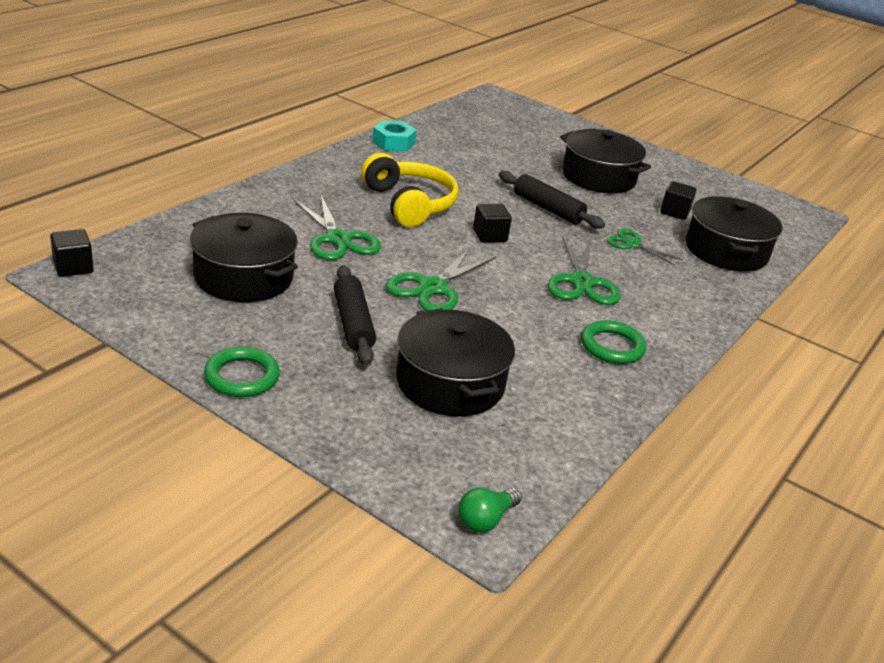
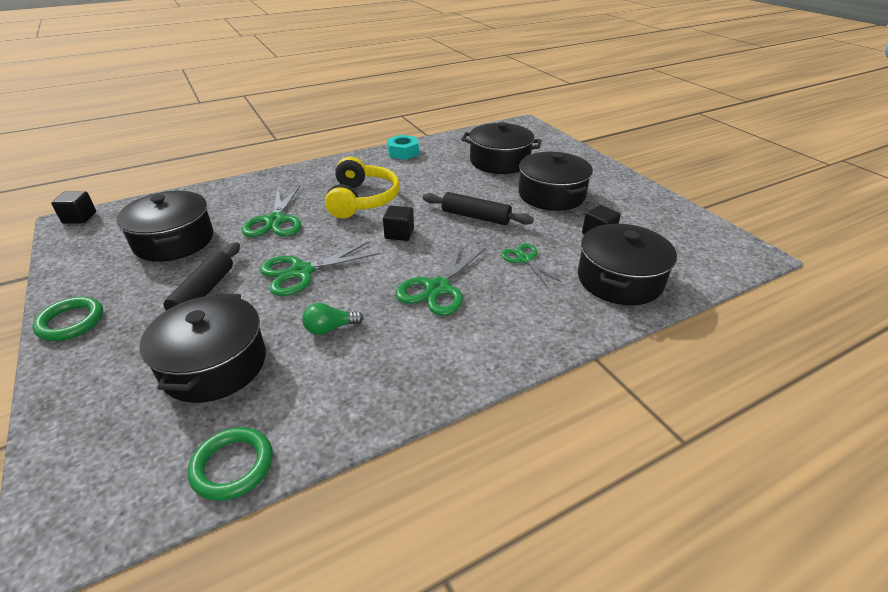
camera: 30 degrees right, 5 degrees up
(485, 520) = (73, 527): green light bulb -> green light bulb (330, 328)
(512, 144) = (499, 161): none -> black pot
(547, 209) = (475, 217): black rolling pin -> black rolling pin turned 45 degrees counterclockwise
(612, 346) = (401, 359): green ring -> green ring (232, 466)

